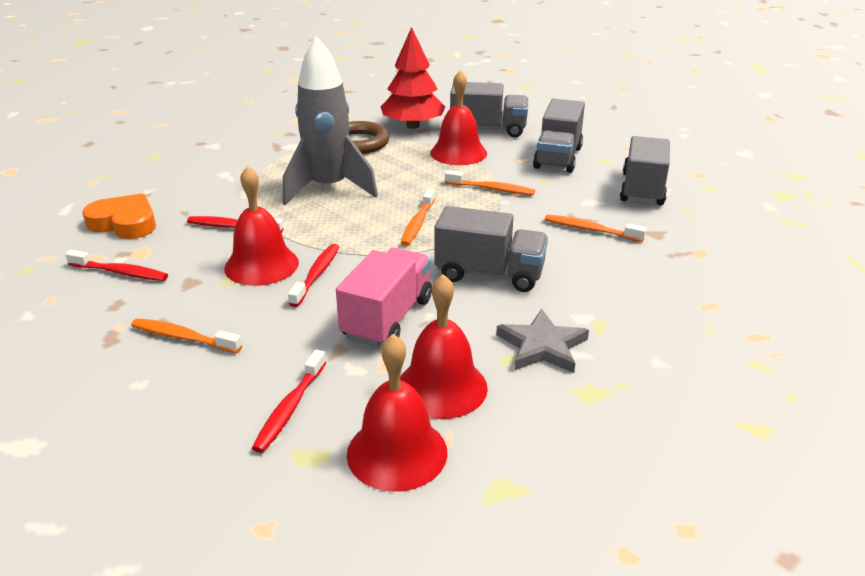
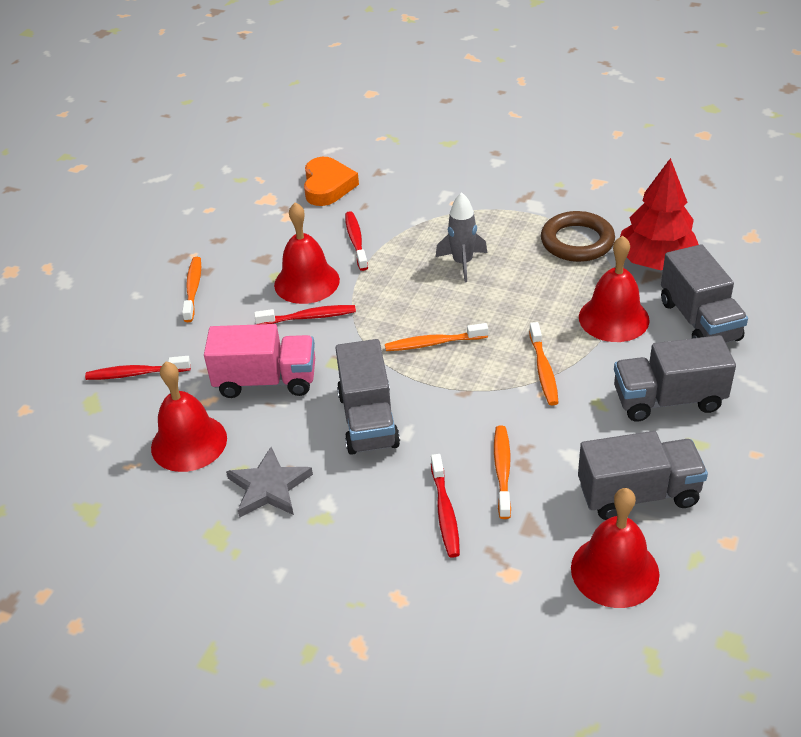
camera: 70 degrees right, 10 degrees up
(121, 272) = (258, 221): red toothbrush -> red toothbrush (445, 512)
(329, 188) = (462, 263): grey rocket -> grey rocket, size x0.54
(397, 452) = (108, 444): red bell -> red bell (614, 571)

